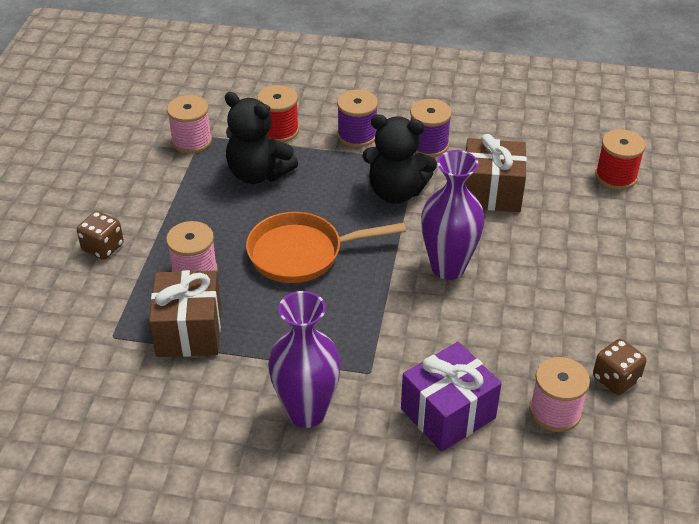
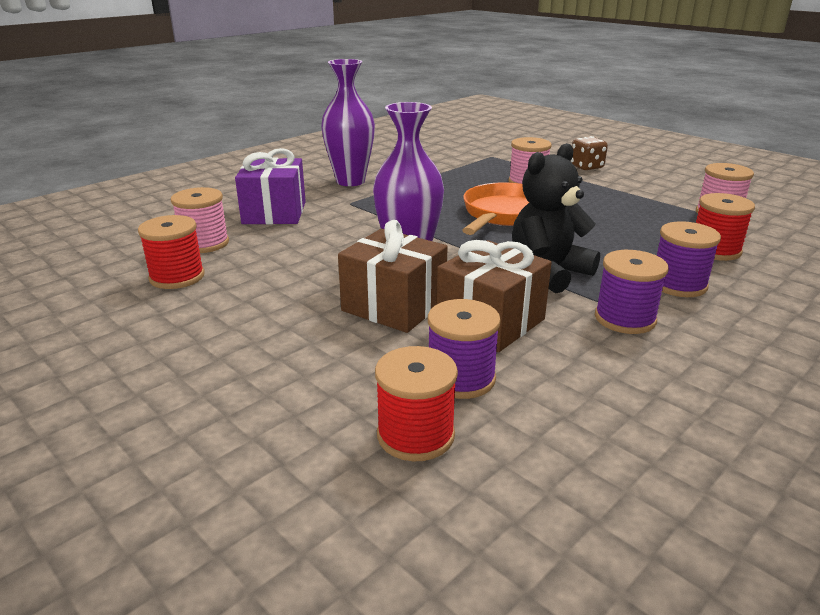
camera: 125 degrees right, 15 degrees down
(189, 331) = (468, 171): brown gift -> brown gift (394, 306)
(258, 174) = (639, 225): black teddy bear -> none
(558, 181) = (461, 378): none -> purple spool
(615, 379) = (177, 277): brown dice -> red spool

